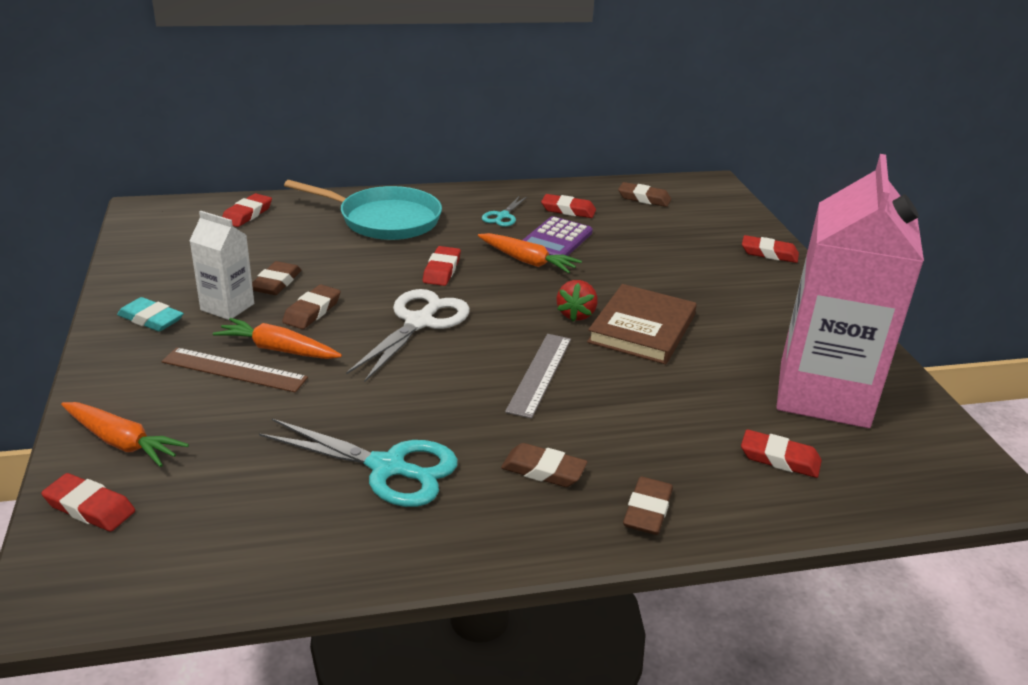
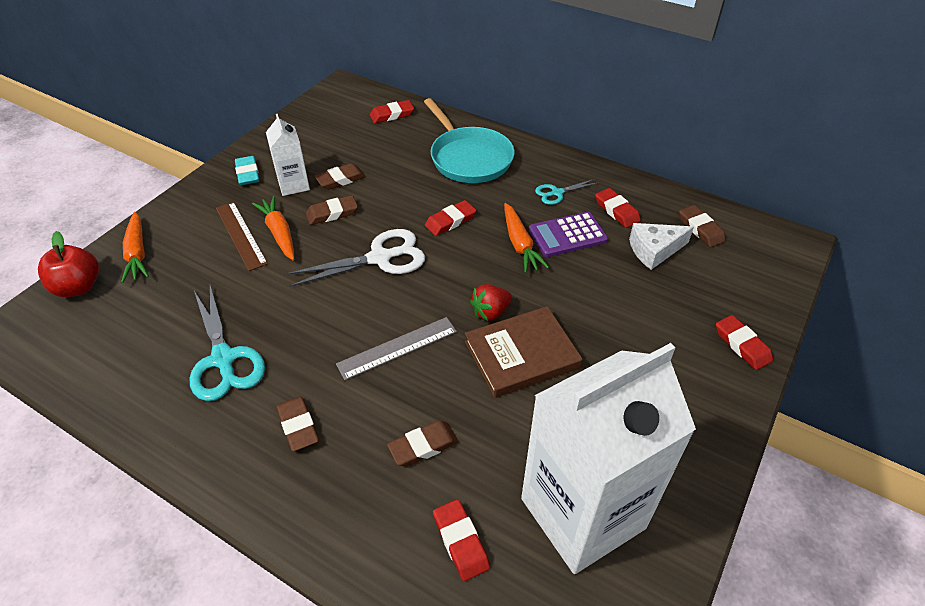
camera: 45 degrees right, 15 degrees up
(89, 507) = (78, 287): red eraser -> red apple
(633, 224) = (654, 250): none -> white cheese
(647, 510) = (314, 508): brown eraser -> brown eraser (423, 446)
(823, 394) = (582, 513): pink carton -> white carton

